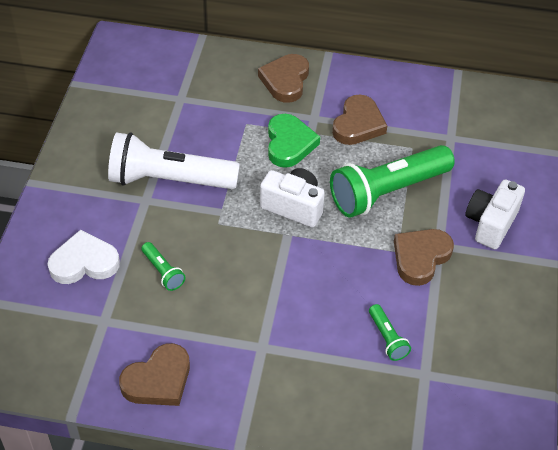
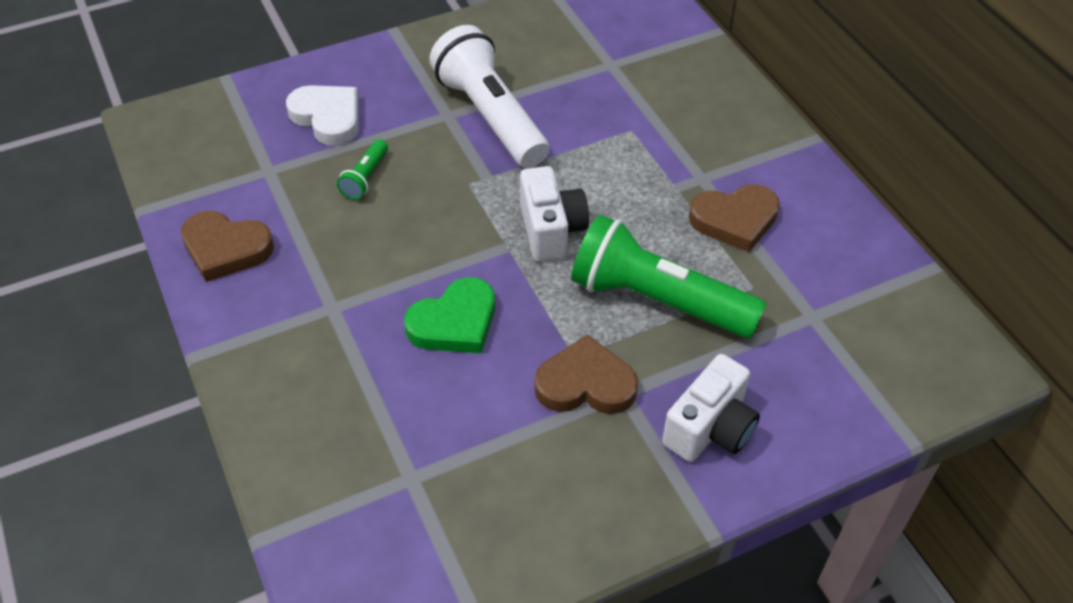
camera: 55 degrees right, 0 degrees up
(285, 81) = (730, 126): brown heart -> none
(289, 144) = (639, 178): green heart -> green heart (454, 322)
(387, 338) = (434, 413): green flashlight -> none
(490, 224) = (710, 429): white camera -> white camera turned 135 degrees clockwise

